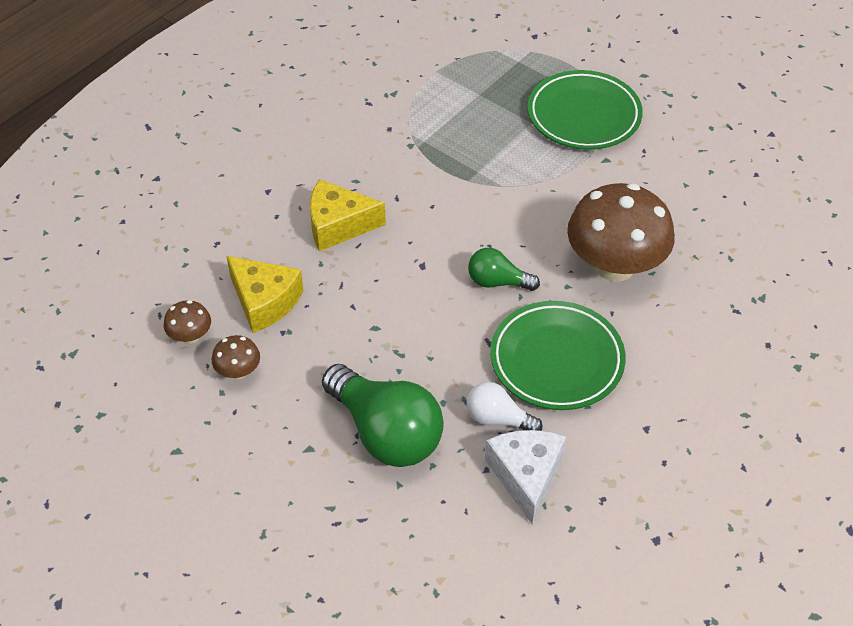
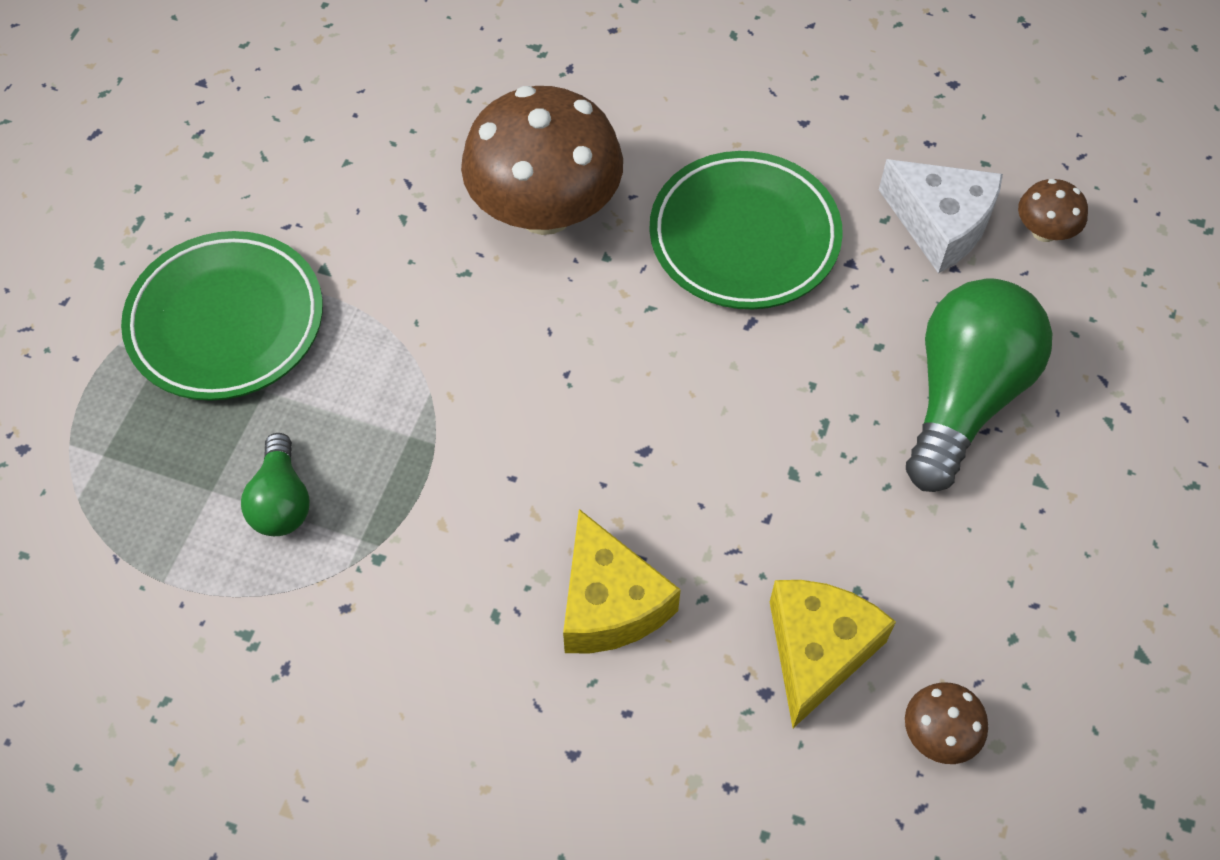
camera: 110 degrees left, 10 degrees up
(238, 371) = (966, 631): brown mushroom -> brown mushroom (1044, 231)
(497, 282) = (635, 342): green light bulb -> green light bulb (281, 501)
(498, 419) = (872, 276): white light bulb -> none
(526, 476) = (940, 224): white cheese -> white cheese turned 120 degrees counterclockwise

